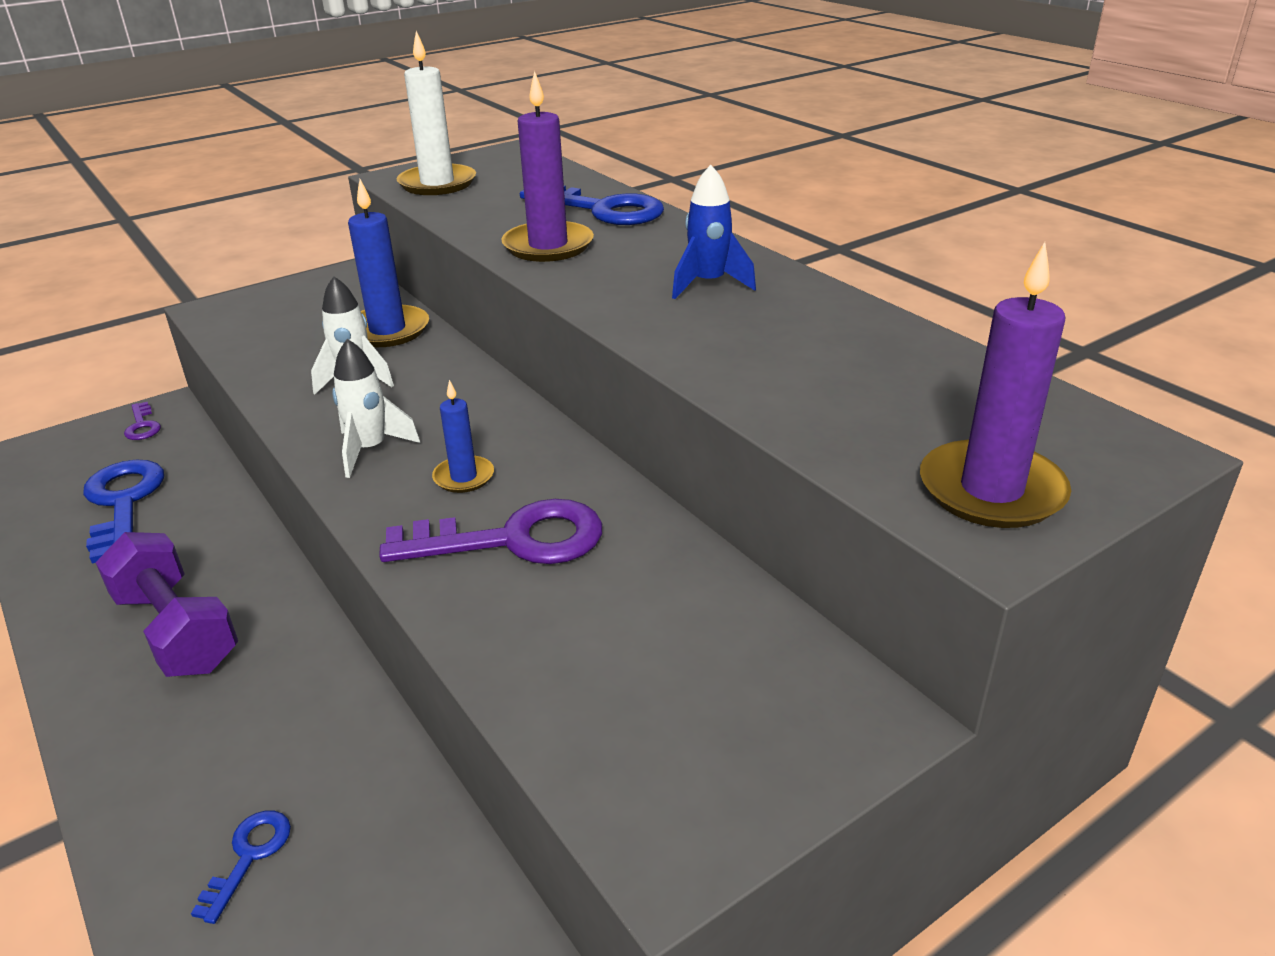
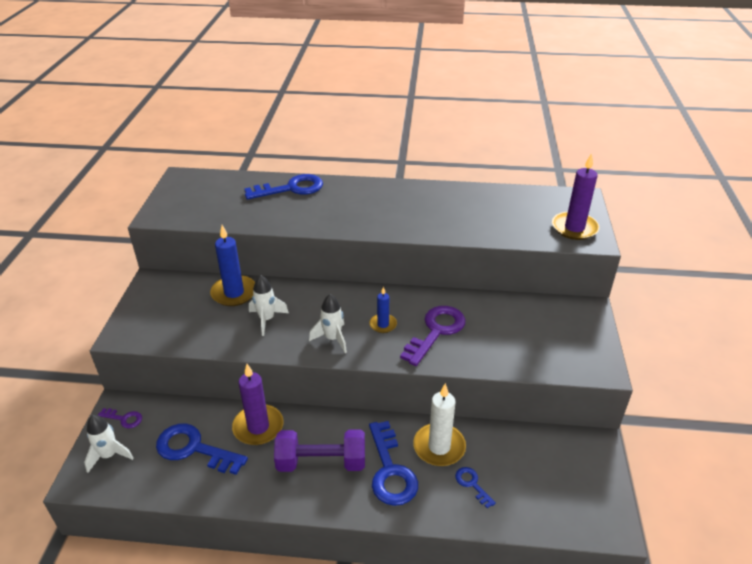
camera: 50 degrees left, 5 degrees up
(67, 451) = (109, 455): none -> white rocket
(211, 720) = (390, 470): none -> blue key
(437, 184) = (188, 210): white candle -> white candle (439, 447)
(548, 246) = (306, 216): purple candle -> purple candle (258, 427)
(708, 284) = (394, 202): blue rocket -> none

